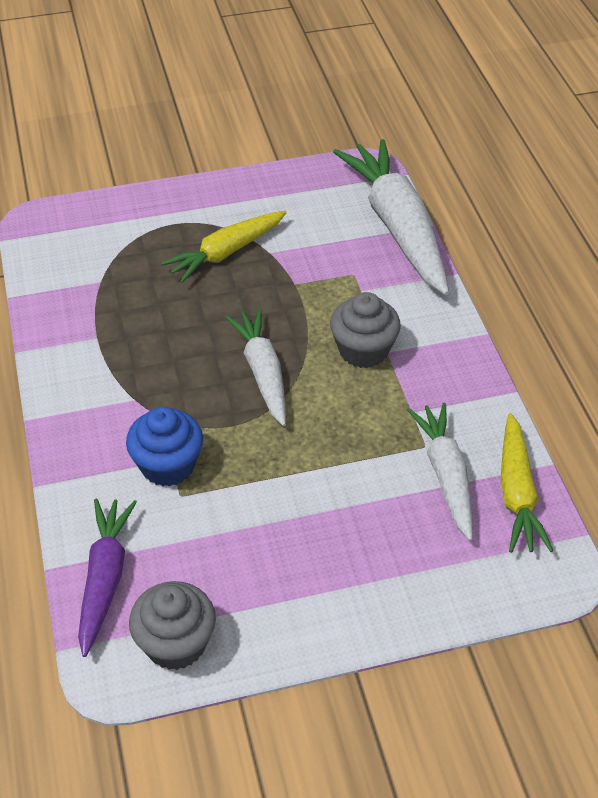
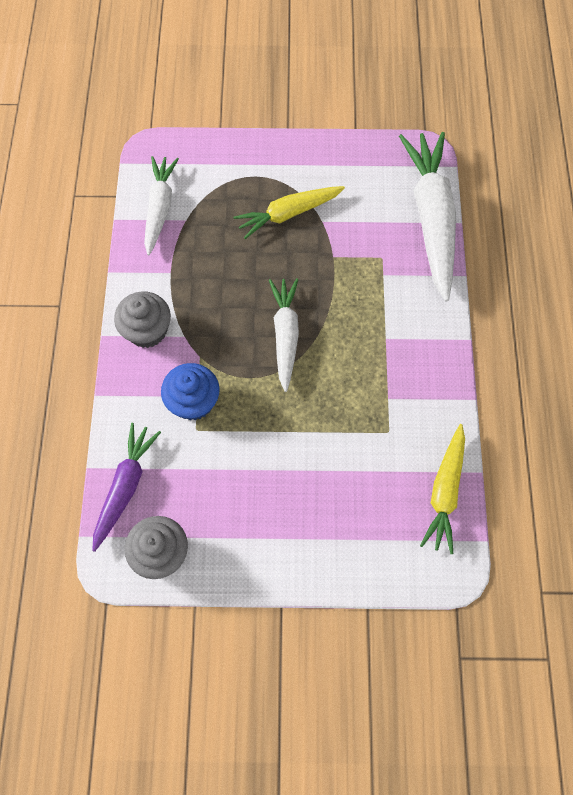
camera: 15 degrees right, 20 degrees up
(363, 350) = (368, 333): grey cupcake -> grey cupcake (147, 330)
(445, 475) = (395, 462): white carrot -> white carrot (160, 208)

